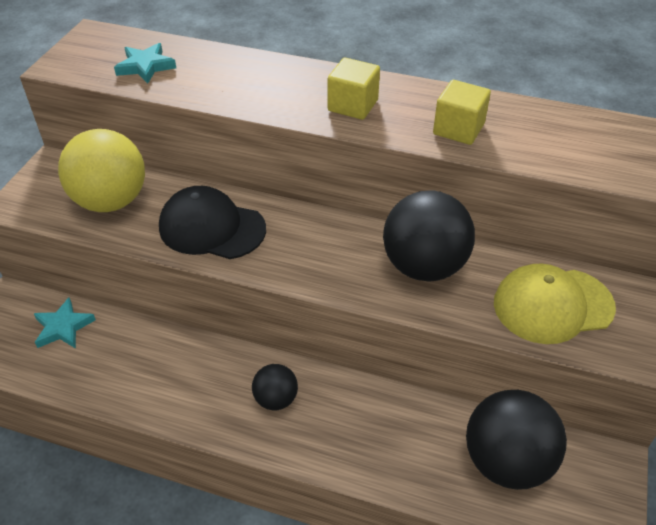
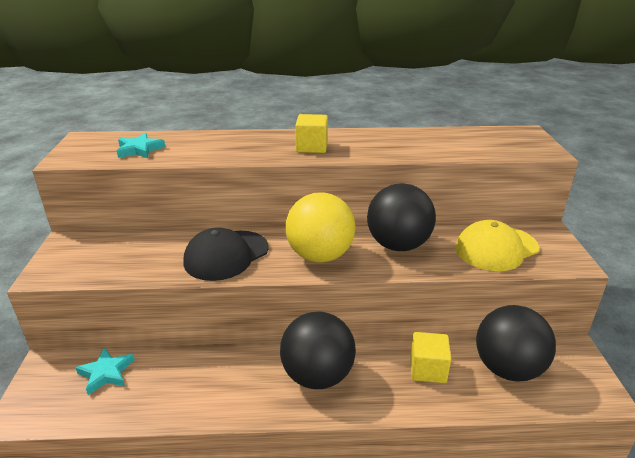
camera: 20 degrees left, 15 degrees down
(111, 201) = (132, 255): yellow ball -> yellow ball (320, 256)
(211, 228) = (226, 255): black cap -> black cap turned 45 degrees counterclockwise
(276, 399) = (317, 376): black ball -> black ball, size x1.92
(458, 129) = (392, 148): yellow cube -> yellow cube (428, 369)

